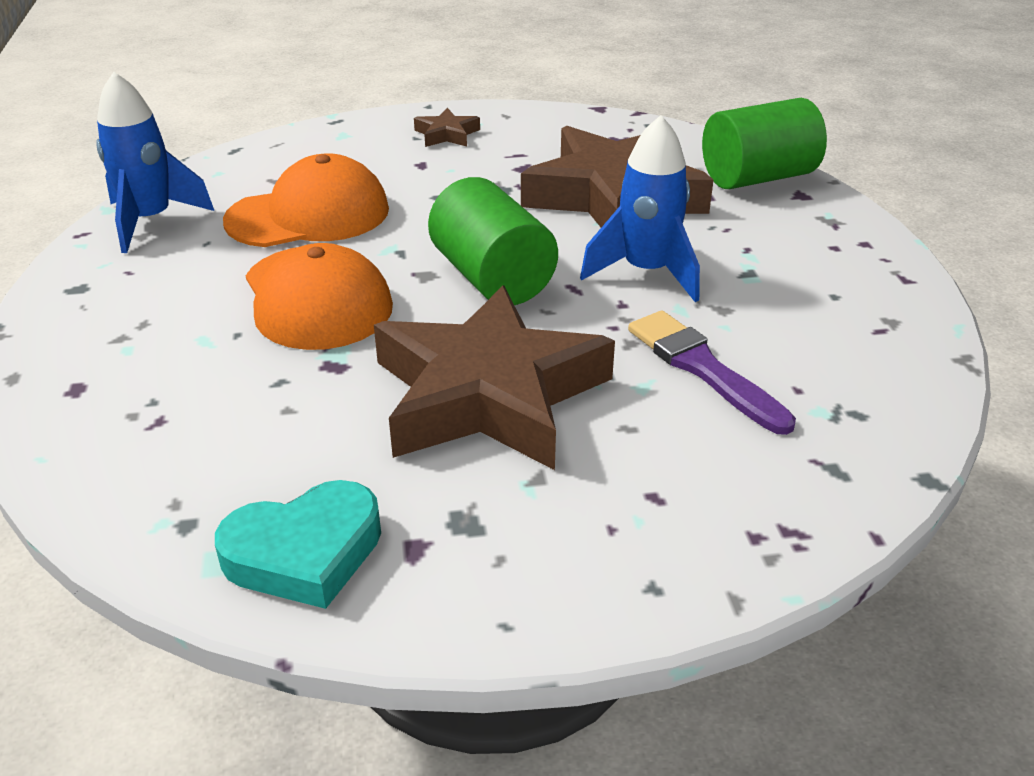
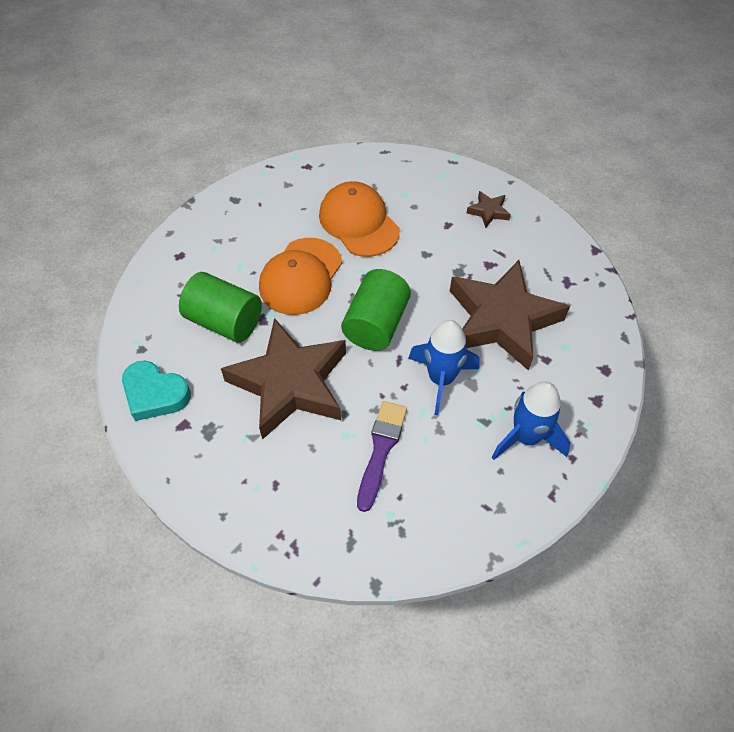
camera: 50 degrees right, 20 degrees up
(150, 221) = (300, 177): blue rocket -> blue rocket (526, 437)
(309, 215) = (359, 222): orange cap -> orange cap turned 150 degrees counterclockwise
(758, 178) = (594, 369): green cylinder -> green cylinder (225, 321)

